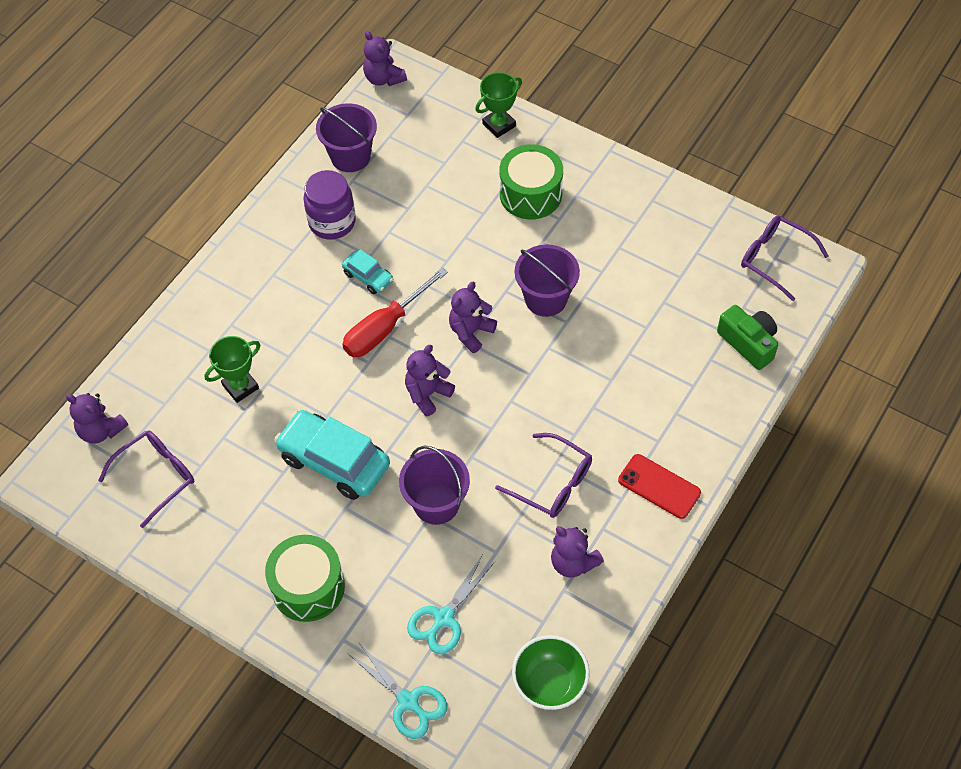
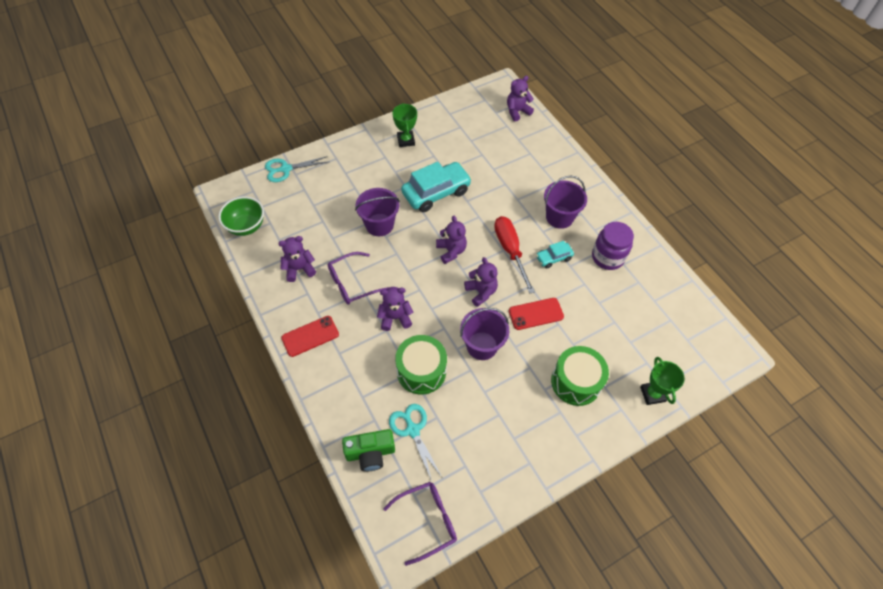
camera: 115 degrees right, 0 degrees up
(155, 477) = (475, 122): purple glasses -> none
(240, 386) = (510, 172): green trophy -> green trophy (406, 140)
(308, 587) = (373, 156): green drum -> green drum (421, 371)
(350, 156) = (661, 289): purple bucket -> purple bucket (559, 217)
(383, 78) = (730, 340): purple teddy bear -> purple teddy bear (395, 318)
(444, 618) = (315, 200): turquoise scissors -> turquoise scissors (413, 430)
(465, 263) = (536, 314): none -> red phone

